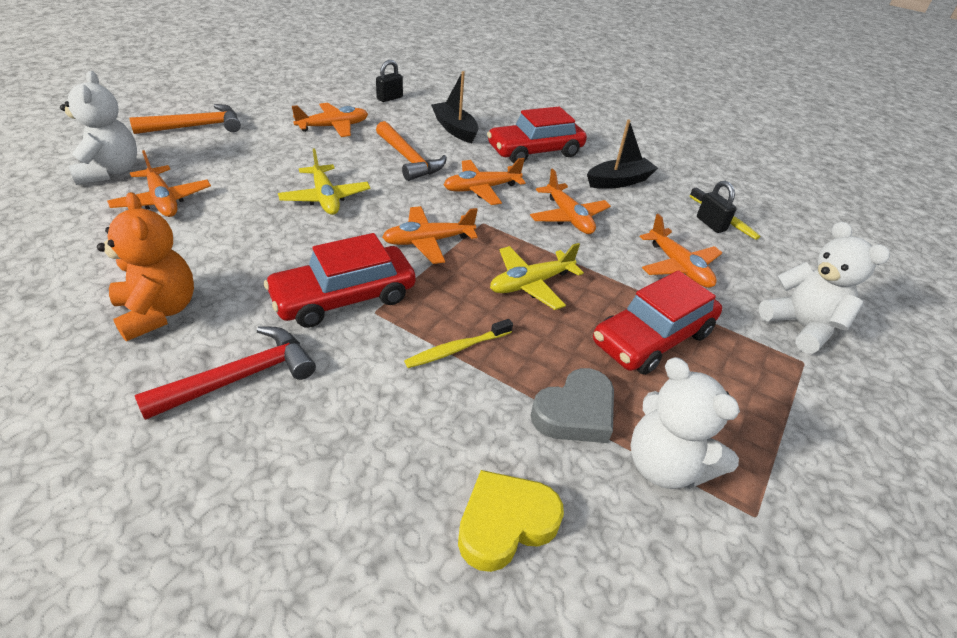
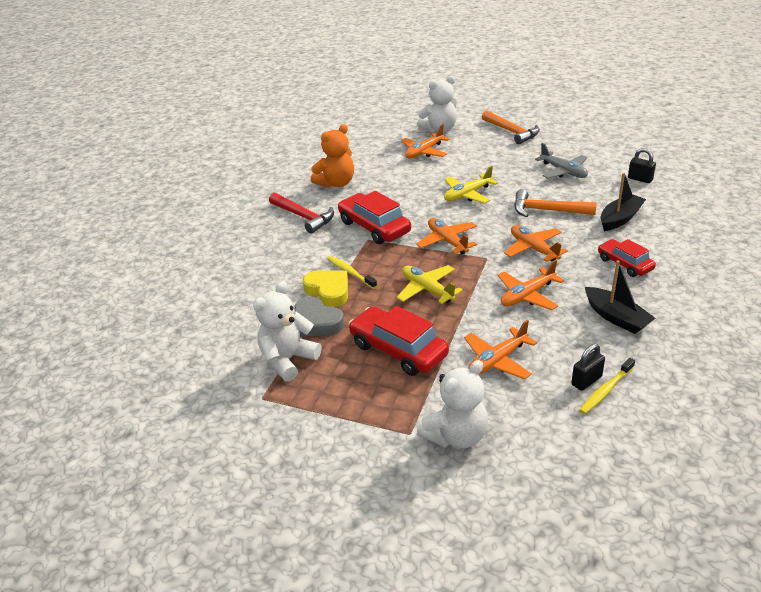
camera: 85 degrees right, 5 degrees down
(333, 127) = (563, 171): orange plane -> grey plane
(409, 159) = (547, 210): orange hammer -> orange hammer turned 60 degrees clockwise
(505, 523) = (240, 308): yellow heart -> yellow heart (328, 291)
(535, 151) = (625, 264): red car -> red car, size x0.62

